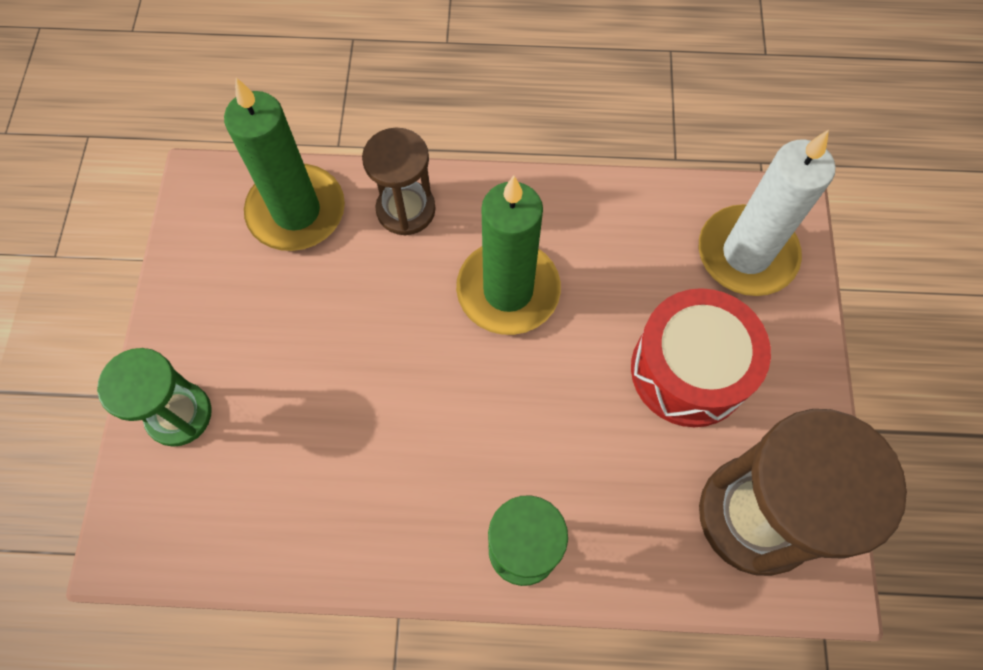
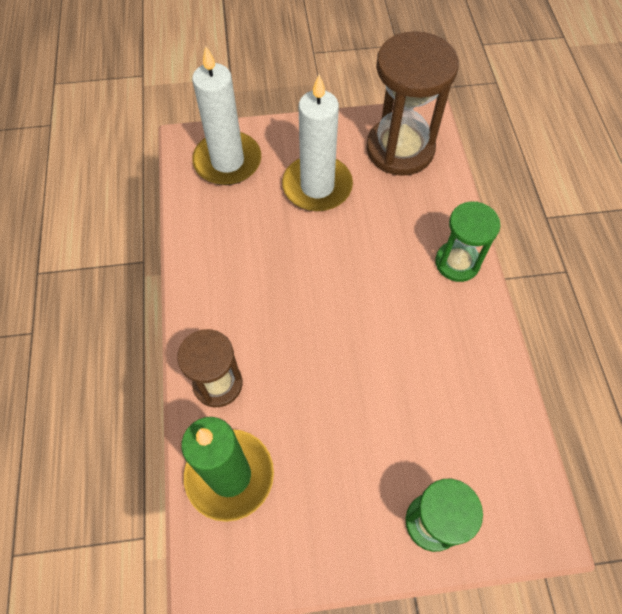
camera: 100 degrees left, 5 degrees down
(508, 290) = (278, 298): green candle -> none
(689, 370) = (317, 186): red drum -> white candle

